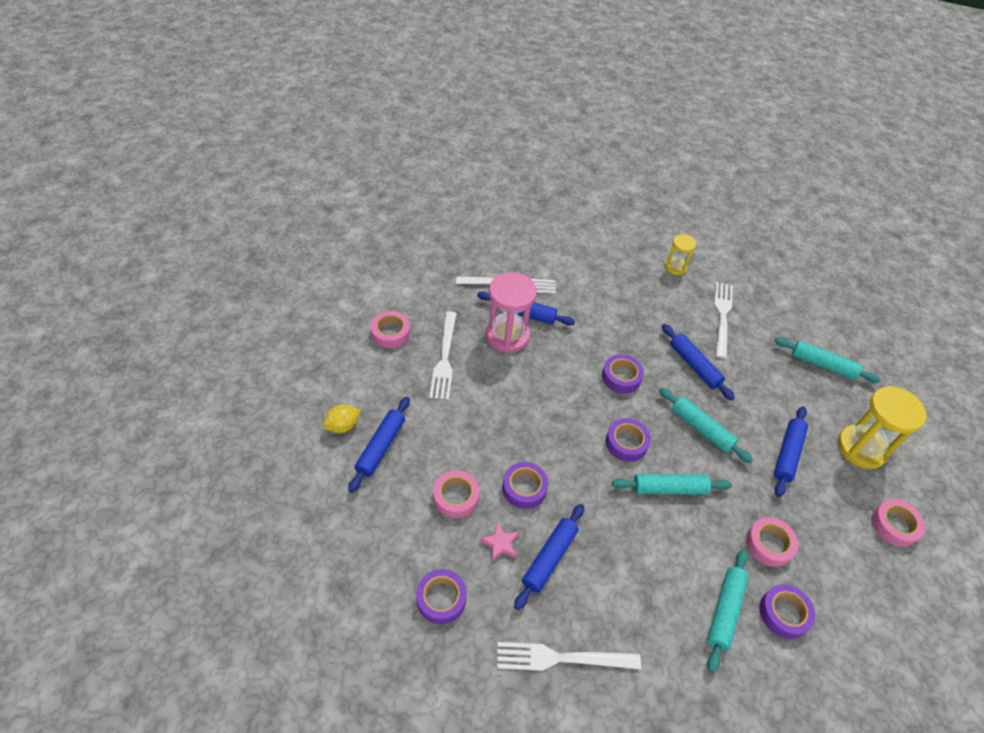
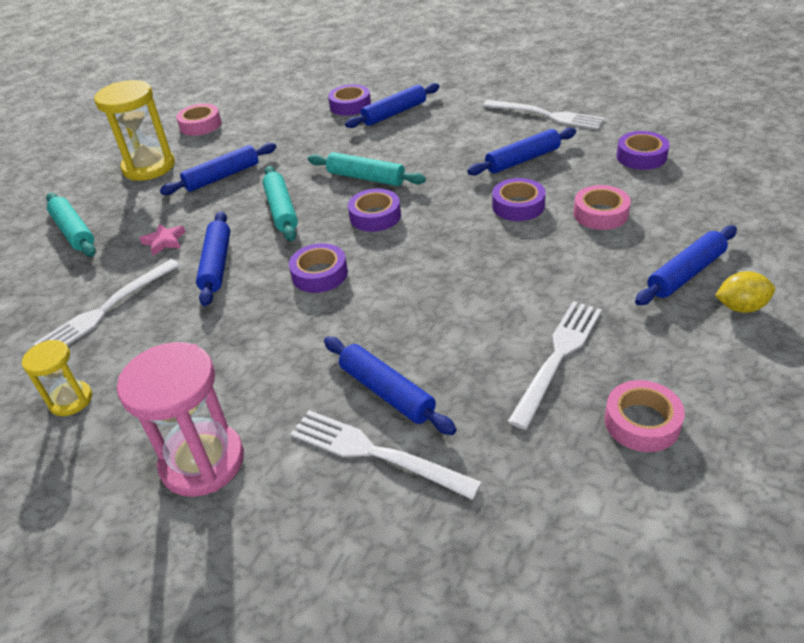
camera: 145 degrees left, 10 degrees down
(500, 544) = (566, 176): pink star -> pink star (164, 241)
(507, 335) = (438, 365): pink hourglass -> pink hourglass (202, 462)
(725, 611) = (394, 113): turquoise rolling pin -> blue rolling pin
(769, 544) = (317, 134): pink tape -> none

